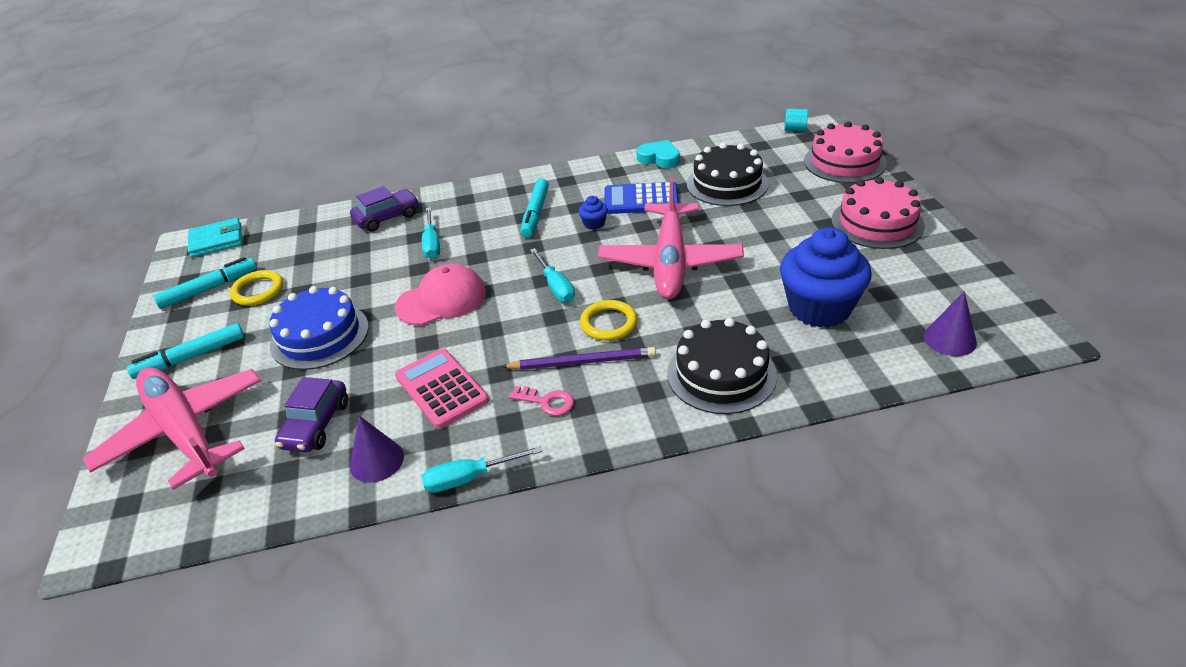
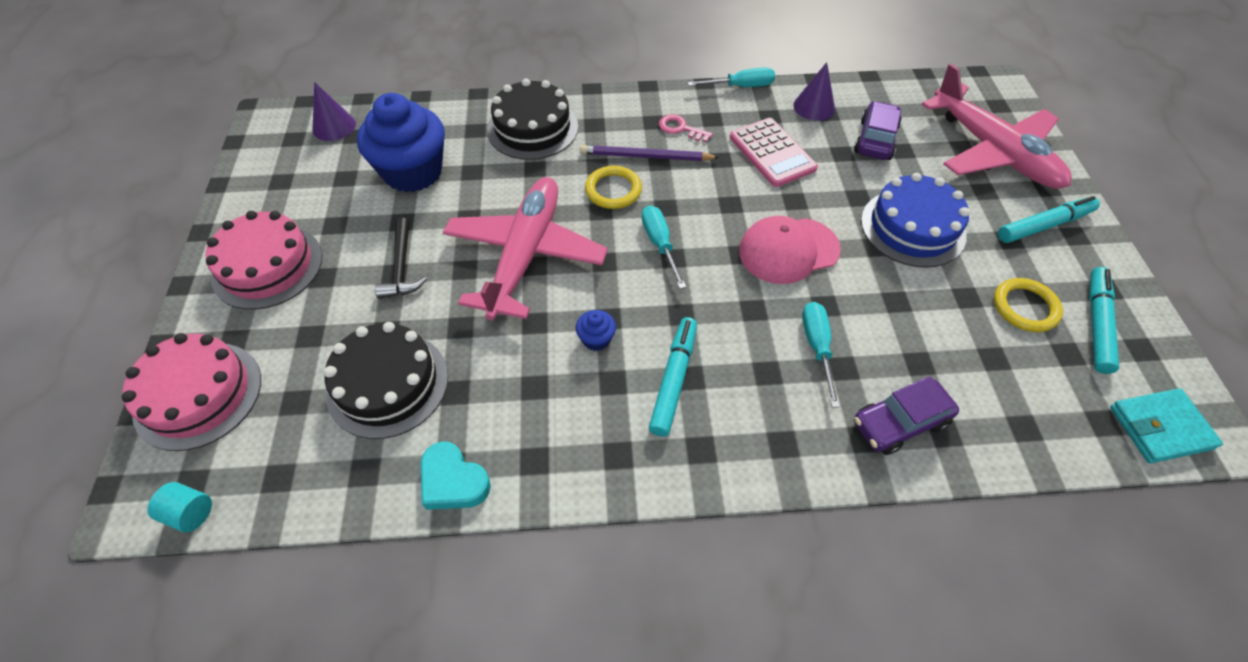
camera: 175 degrees left, 15 degrees up
(209, 289) = (1096, 324): turquoise marker -> turquoise marker turned 135 degrees clockwise
(641, 199) = (519, 376): blue calculator -> none
(768, 239) = (402, 267): none -> black hammer

